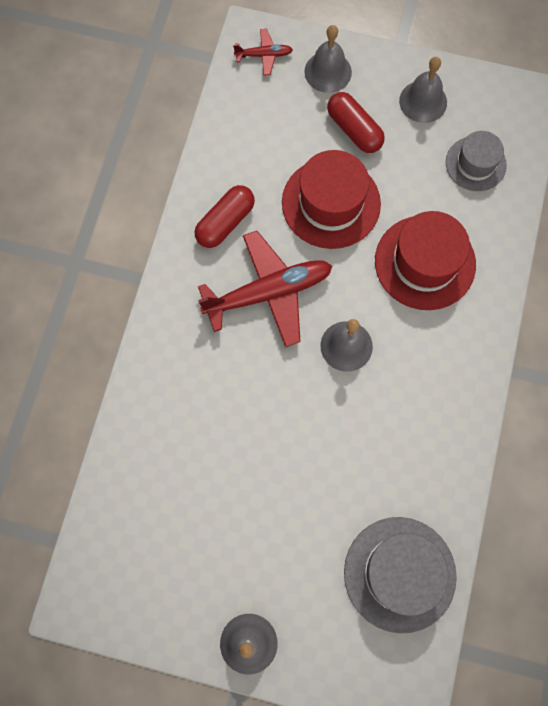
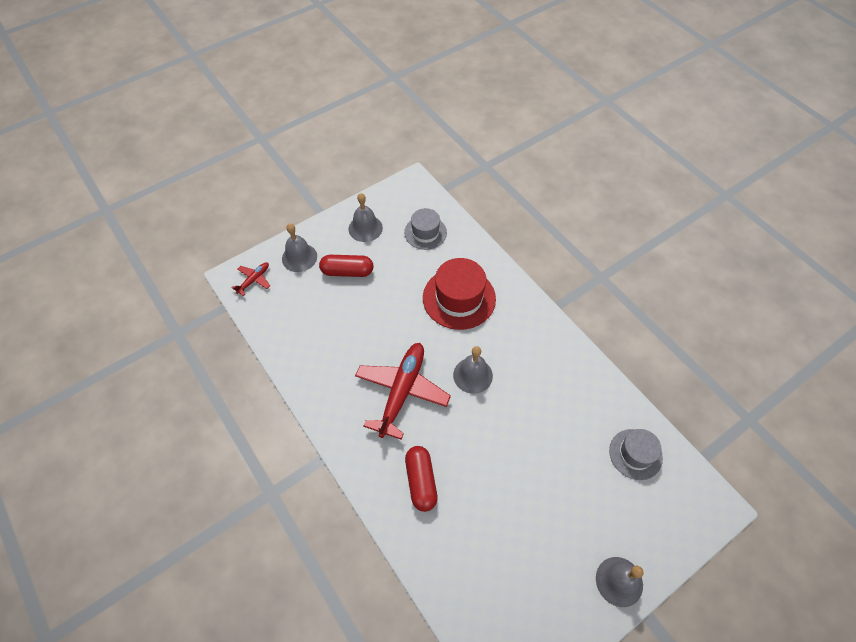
camera: 50 degrees left, 15 degrees down
(225, 222) = (335, 381): red capsule -> red capsule (421, 481)
(331, 203) = (379, 316): red hat -> none
(399, 574) = (635, 454): grey hat -> grey hat, size x0.62

